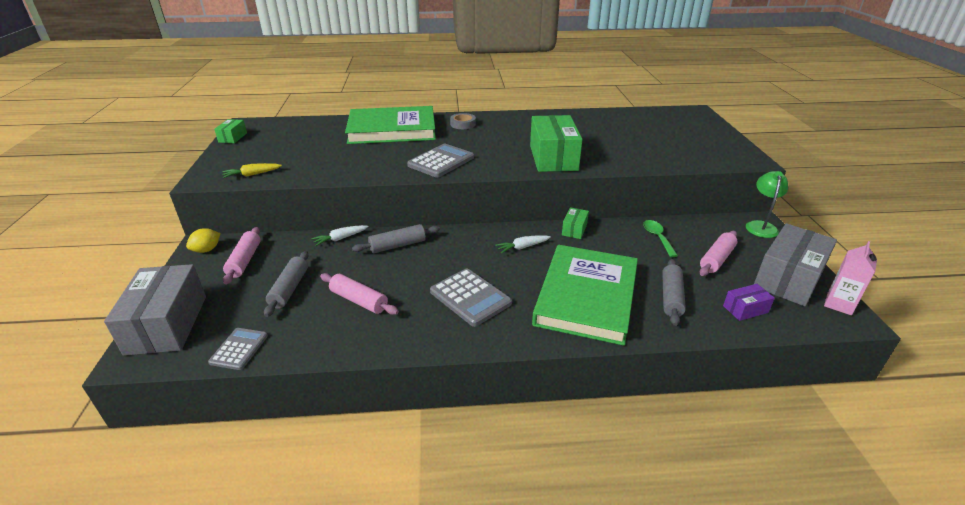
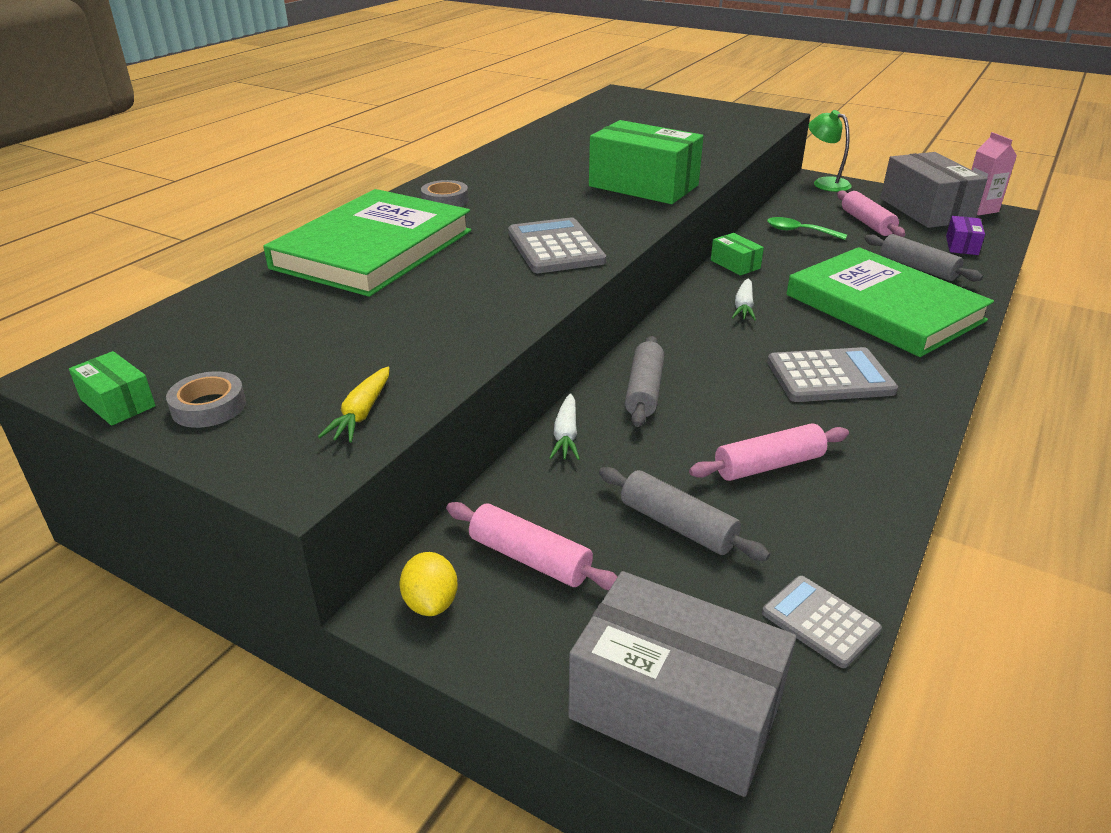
camera: 55 degrees left, 0 degrees up
(240, 150) = (208, 406): none -> grey tape

